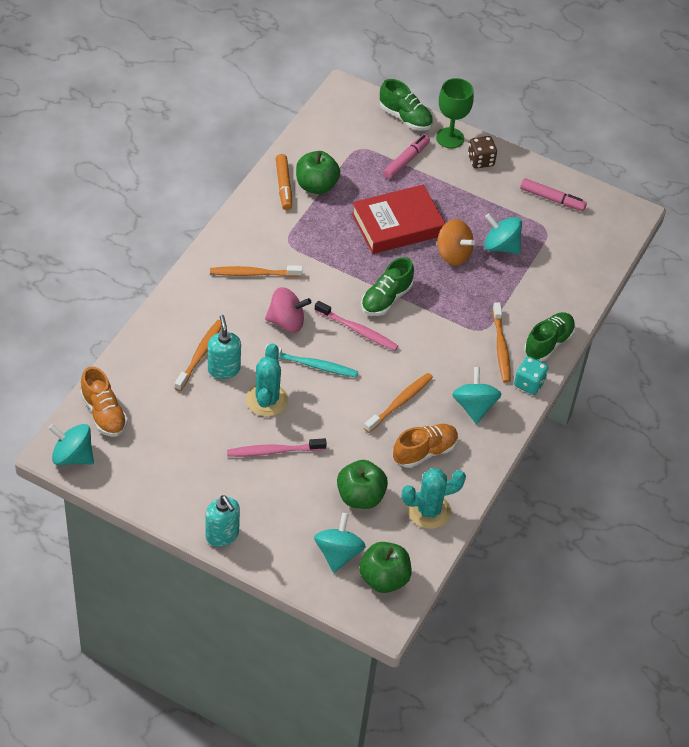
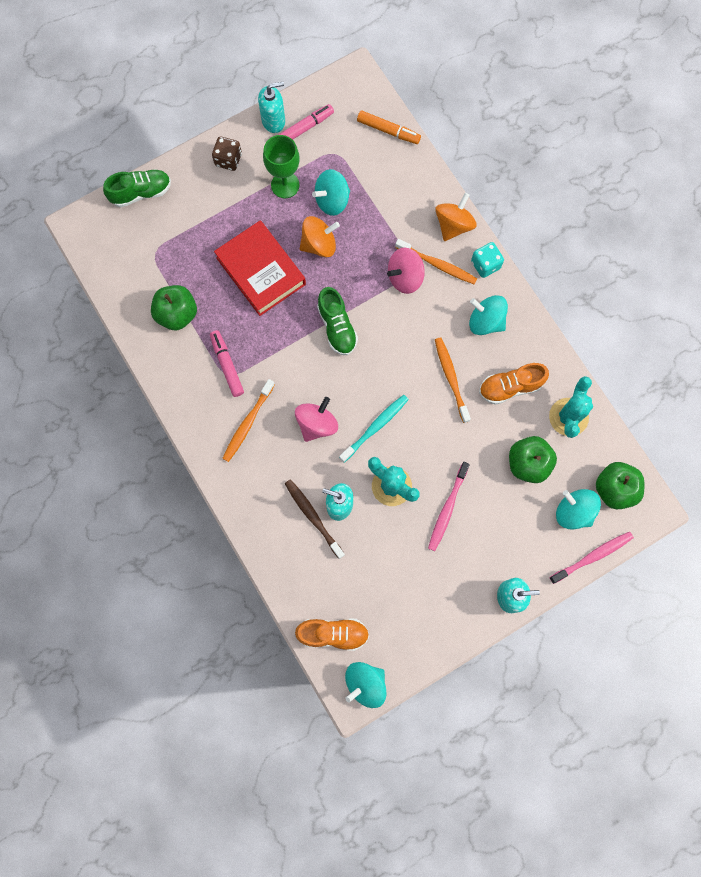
camera: 55 degrees left, 25 degrees up
(200, 355) = (313, 517): orange toothbrush -> brown toothbrush
(283, 186) = (161, 342): orange marker -> orange marker (388, 131)
(357, 330) = (358, 370): pink toothbrush -> pink toothbrush (592, 556)
(397, 224) = (261, 271): red book -> red book turned 45 degrees counterclockwise
(406, 160) = (192, 221): pink marker -> pink marker (227, 365)
(424, 452) = (510, 387): orange shoe -> orange shoe turned 105 degrees counterclockwise
(450, 138) = (187, 169): green goblet -> green goblet (285, 185)
(470, 328) = (405, 277): none -> pink spinning top
(541, 175) = (273, 121): none -> turquoise soap dispenser
(548, 343) = (453, 225): green shoe -> orange spinning top

